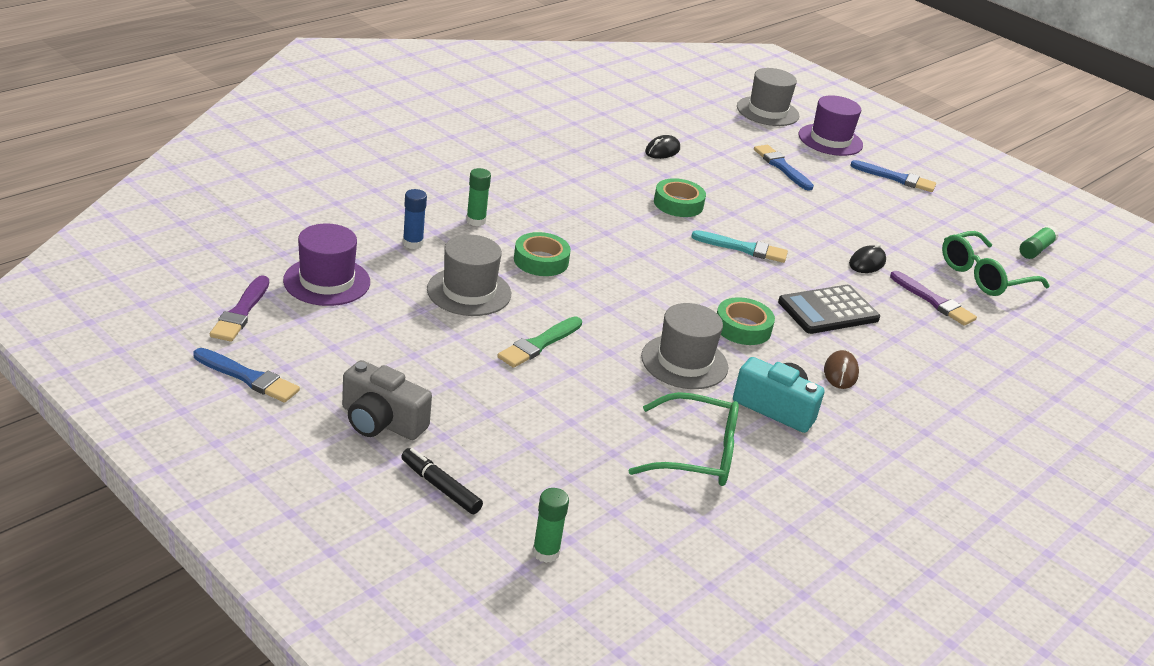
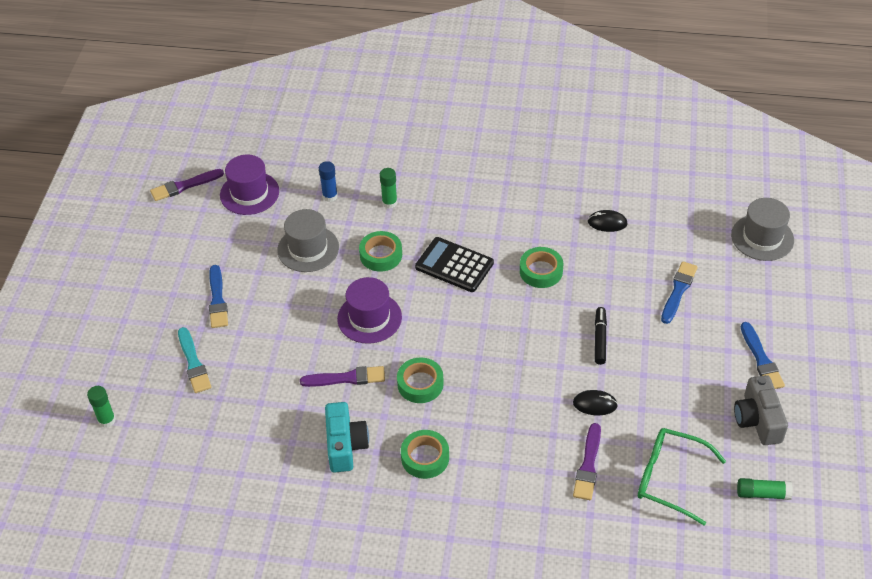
camera: 60 degrees right, 15 degrees up
(248, 377) = (133, 227): blue brush -> blue brush (217, 299)
(381, 421) = (149, 295): grey camera -> grey camera (758, 420)
(440, 487) = (119, 350): black marker -> black marker (600, 339)
(539, 344) = (289, 308): green brush -> none
(684, 362) = (346, 378): grey hat -> purple brush
(697, 454) = (256, 434): green glasses -> none
(743, 248) = (524, 332): turquoise brush -> turquoise brush (193, 363)
(828, 311) = (497, 415): black calculator -> black calculator (454, 265)
(830, 140) = (769, 293): purple hat -> purple hat (369, 318)
(840, 373) = (425, 457): brown mouse -> green tape

